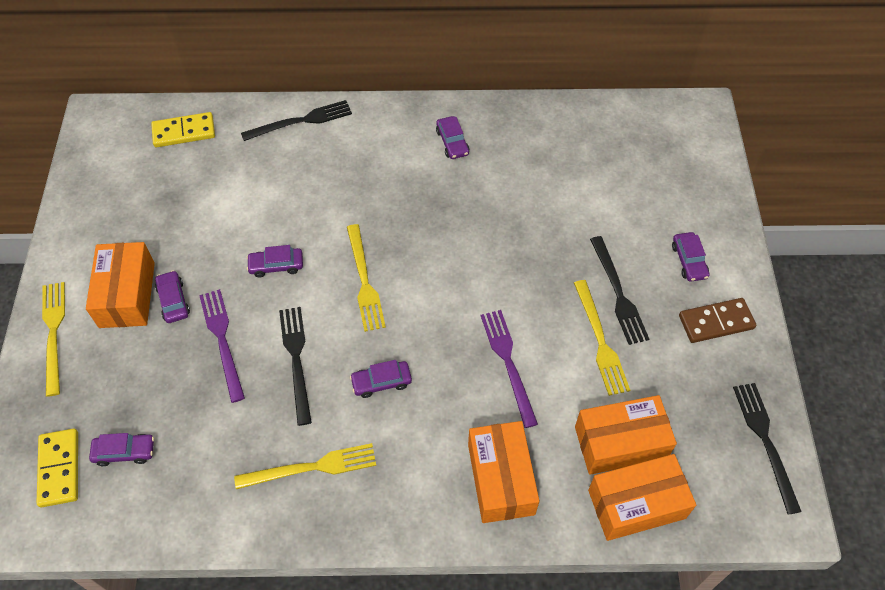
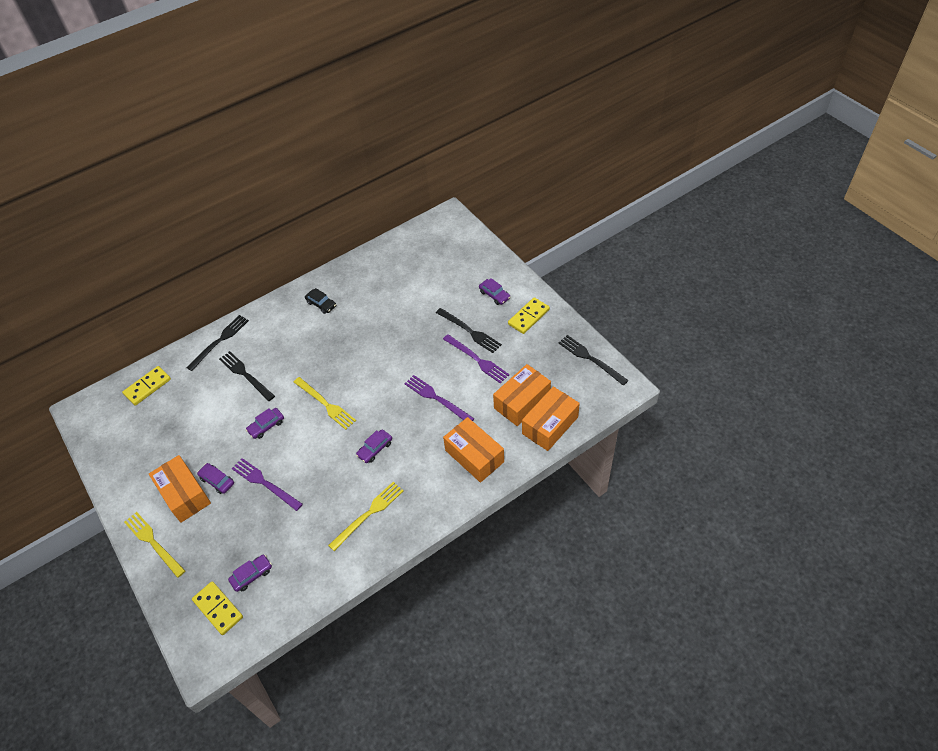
camera: 30 degrees left, 5 degrees down
(296, 360) = (317, 467): black fork -> black fork (245, 375)
(452, 142) = (321, 304): purple car -> black car
(600, 341) = (477, 360): yellow fork -> purple fork
(716, 322) = (528, 317): brown domino -> yellow domino

